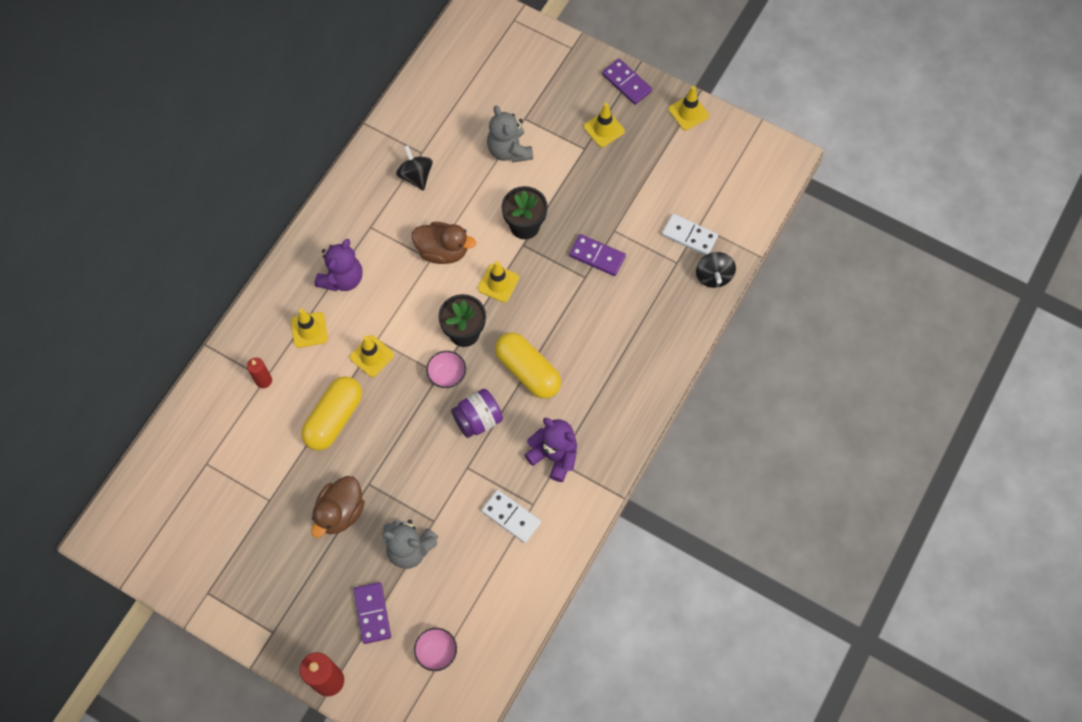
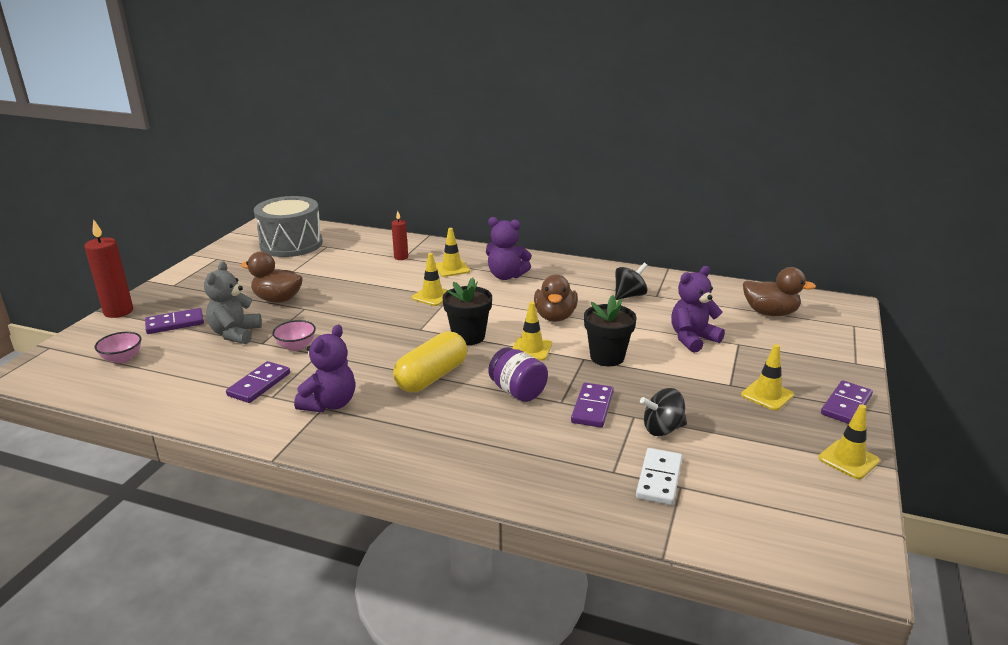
camera: 80 degrees right, 40 degrees down
(187, 506) = (291, 244): none -> grey drum
(334, 418) = (368, 287): yellow capsule -> none
(447, 375) = (419, 333): pink bowl -> pink bowl (296, 346)
(477, 72) = (770, 313): none -> brown duck
(478, 419) = (372, 354): purple jar -> purple jar (517, 392)
(509, 150) = (692, 339): grey teddy bear -> purple teddy bear
(511, 517) = (259, 384): white domino -> purple domino
(713, 276) = (607, 508): black spinning top -> black spinning top (662, 429)

